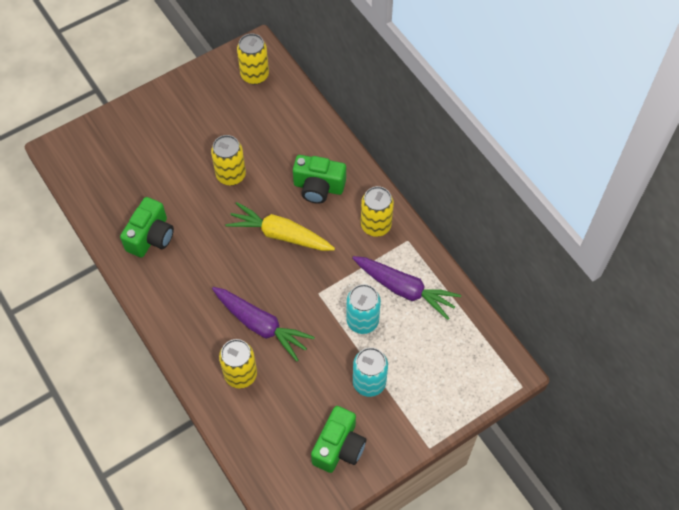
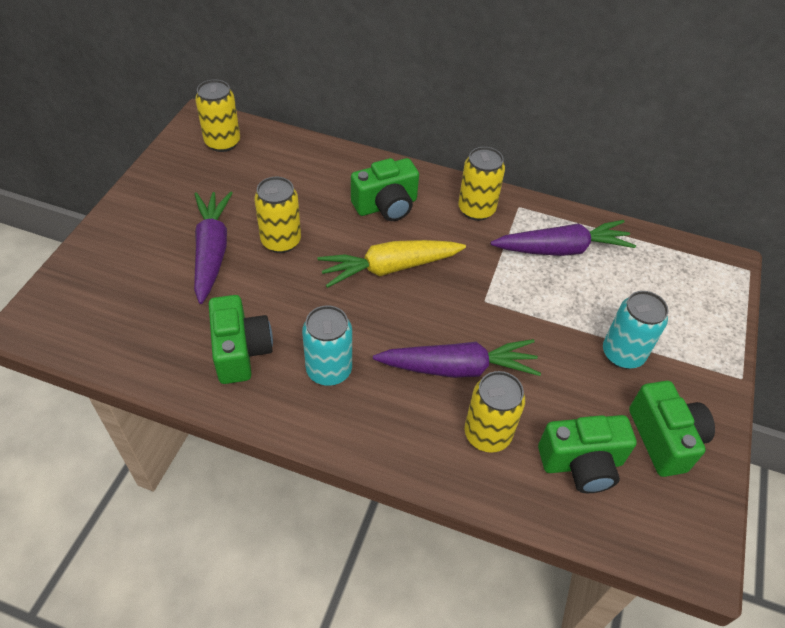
camera: 40 degrees left, 10 degrees down
(185, 158) = (212, 251): none -> purple carrot
(276, 426) = (581, 463): none -> green camera
(362, 321) = (554, 300): turquoise can -> turquoise can (329, 370)

